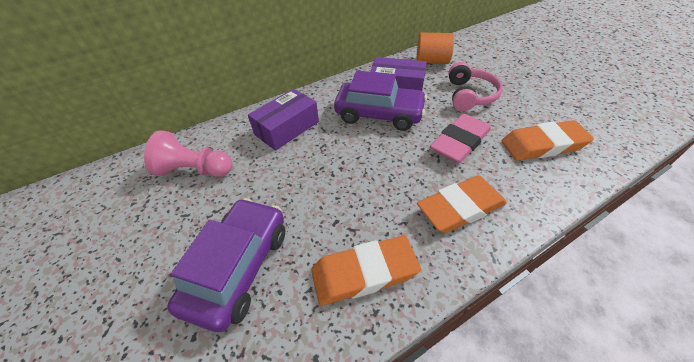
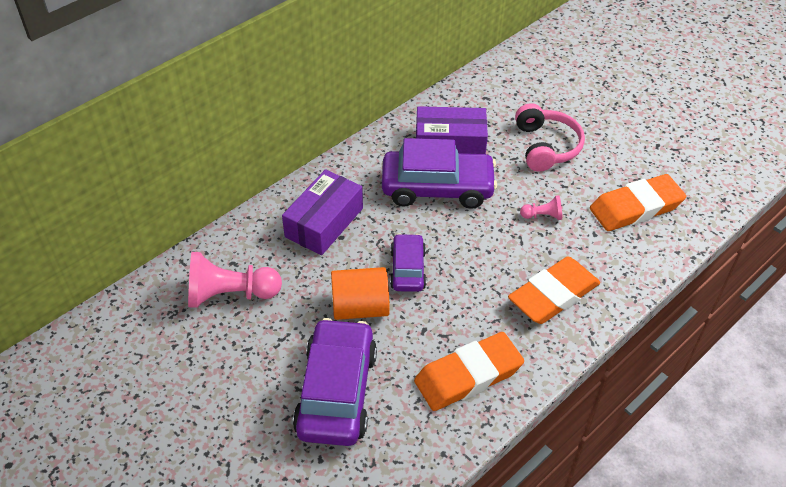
camera: 15 degrees left, 0 degrees up
(338, 169) = (407, 269): none -> purple car
(432, 61) = (489, 95): orange cylinder -> orange cylinder (360, 307)
(460, 142) = (542, 216): pink eraser -> pink pawn

